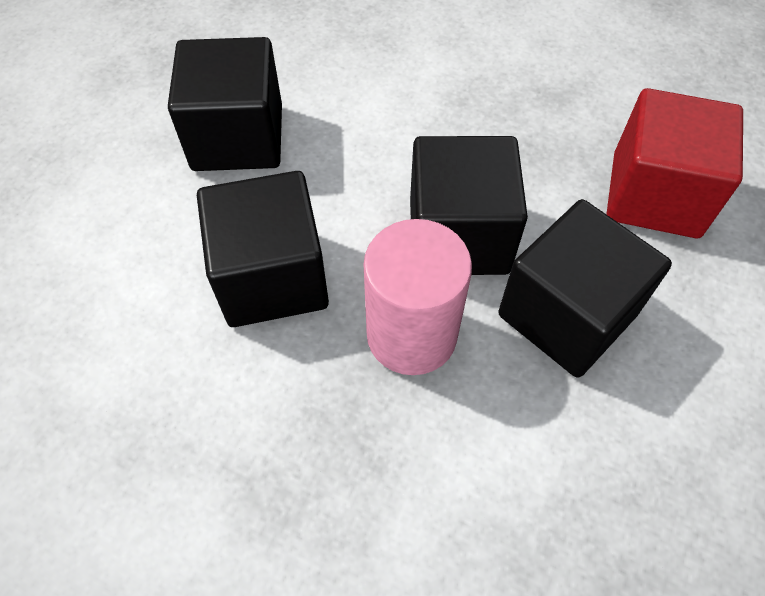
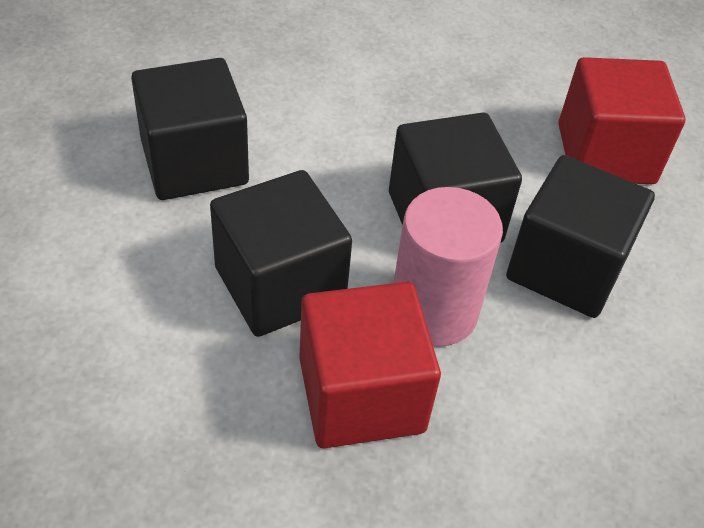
camera: 20 degrees left, 10 degrees down
(308, 408) = (361, 395): none -> red cube

